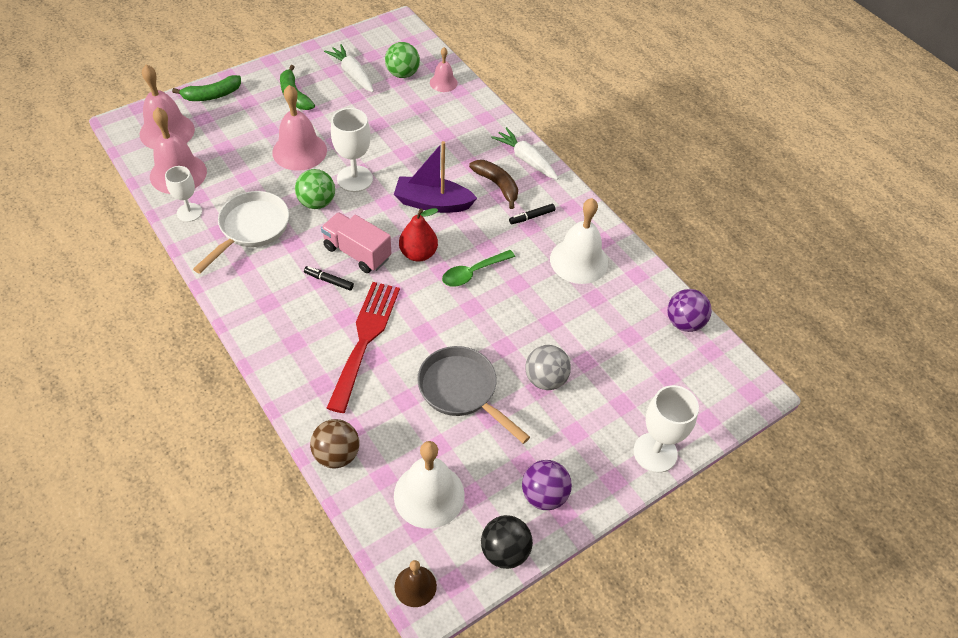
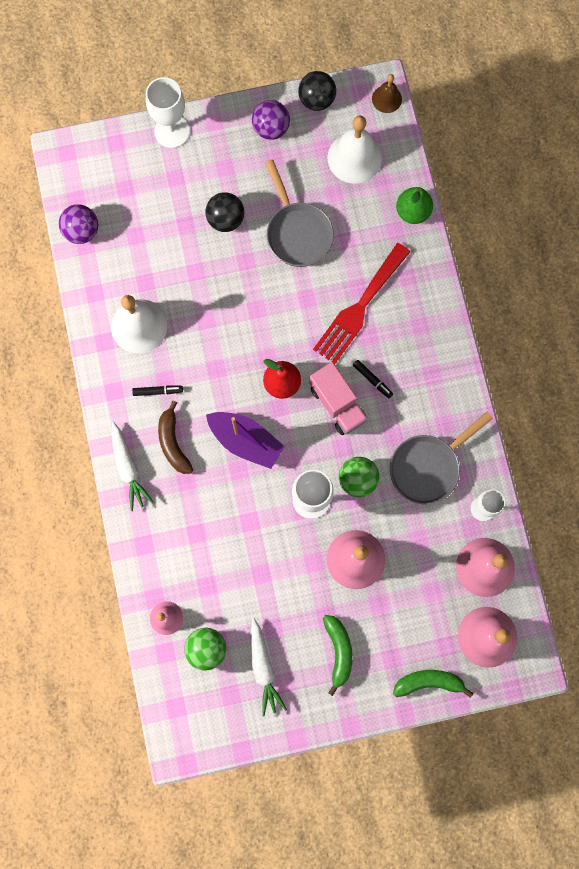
camera: 155 degrees left, 25 degrees up
(251, 229) = (428, 467): white pan -> grey pan
(337, 455) = (412, 212): brown ball -> green pear
(473, 273) = (241, 345): green spoon -> none
(545, 379) = (226, 219): grey ball -> black ball

